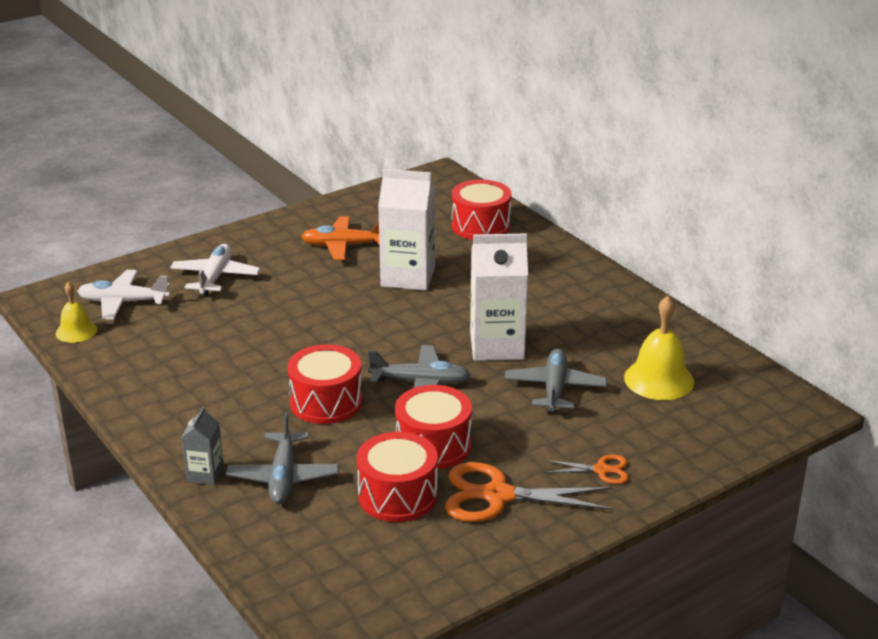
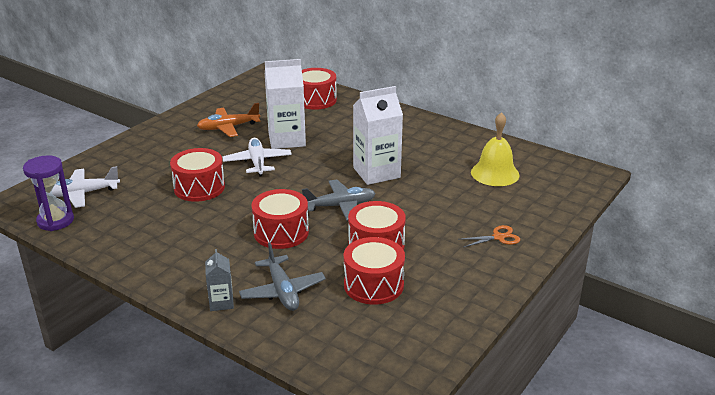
camera: 20 degrees left, 0 degrees up
(76, 331) = (55, 221): yellow bell -> purple hourglass
(215, 277) = (145, 164): white plane -> white plane (257, 162)
(262, 322) = (199, 187): none -> red drum
(498, 496) = (442, 269): orange scissors -> none
(555, 388) = (433, 192): grey plane -> none

